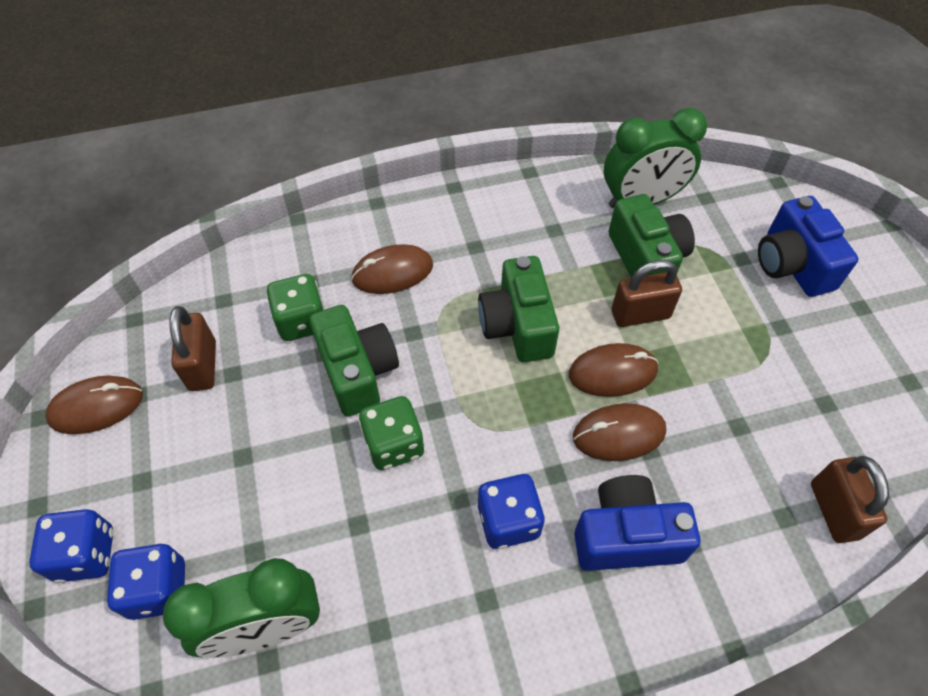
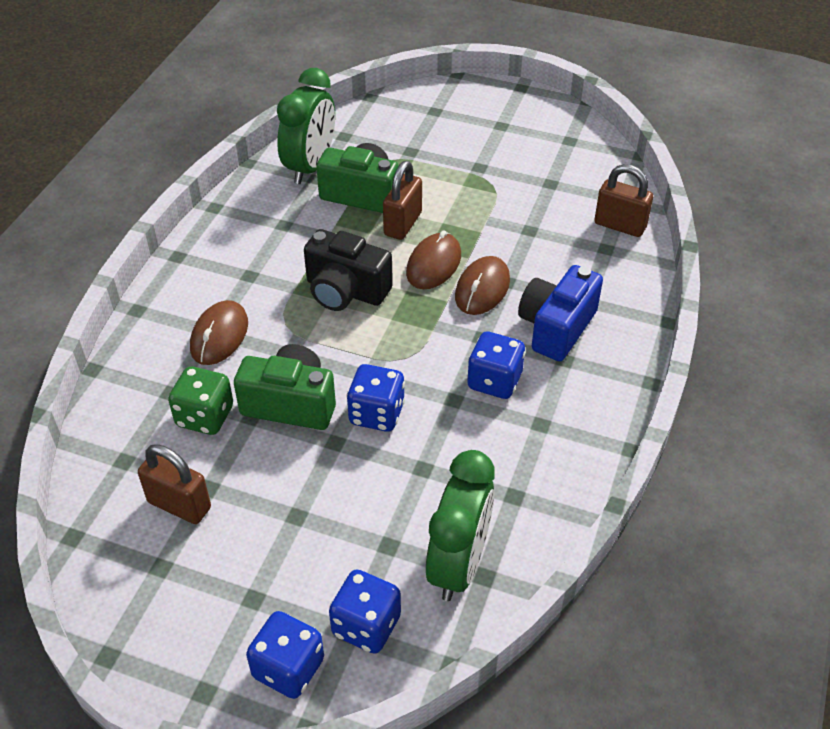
camera: 55 degrees left, 10 degrees down
(96, 407) = (142, 604): brown mouse -> none
(394, 445) = (376, 414): green dice -> blue dice
(517, 325) = (345, 291): green camera -> black camera
(792, 264) = (440, 133): blue camera -> none

